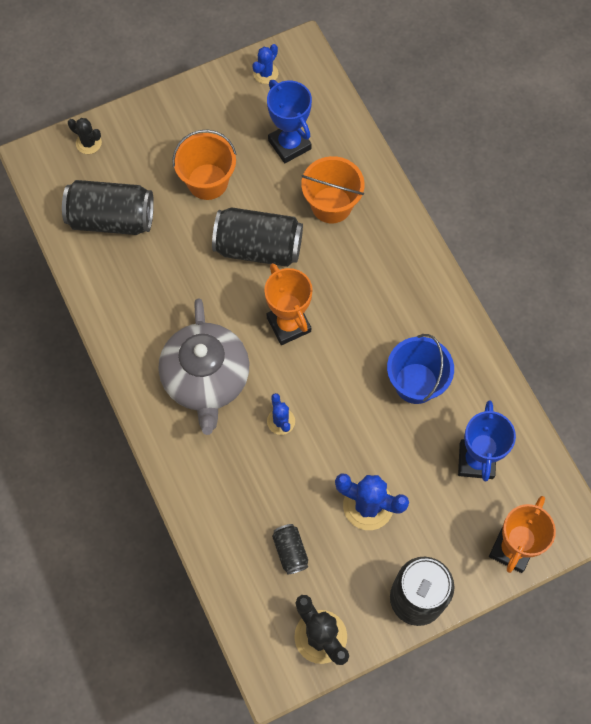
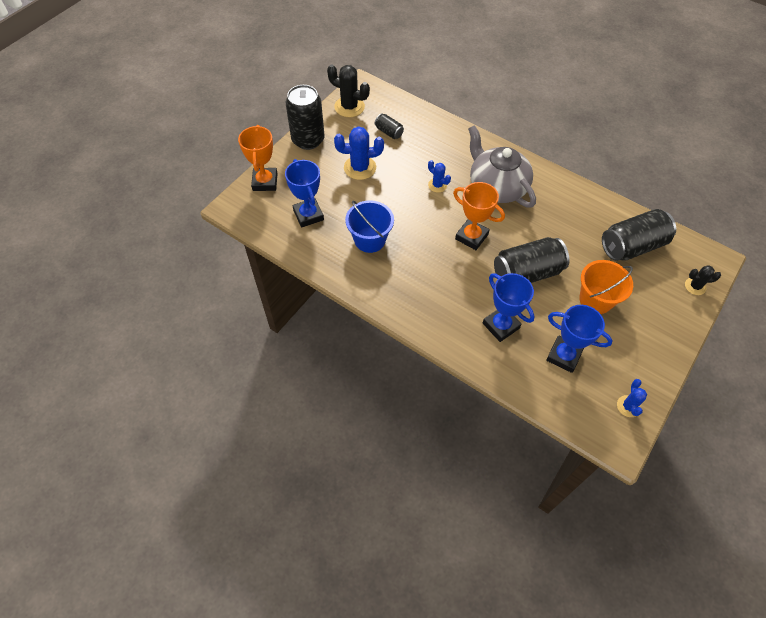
camera: 150 degrees right, 10 degrees down
(331, 205) = (500, 326): orange bucket -> blue trophy

